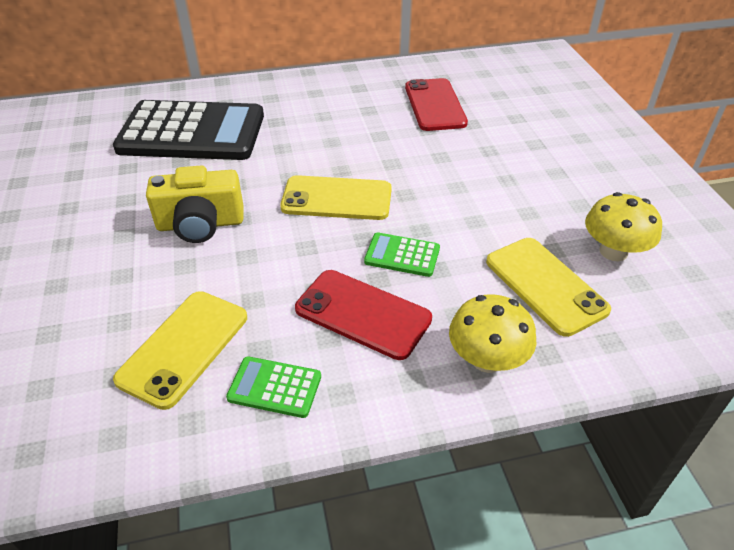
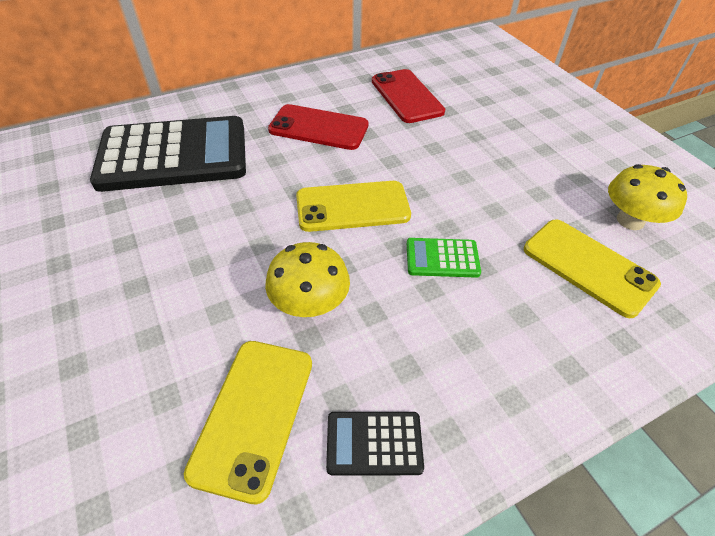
camera: 15 degrees left, 5 degrees up
(200, 224) = (219, 258): yellow camera -> none
(274, 387) = (374, 443): green calculator -> black calculator
(363, 314) = (431, 332): red phone -> red phone (318, 128)
(487, 359) = (573, 359): yellow mushroom -> yellow mushroom (310, 304)

